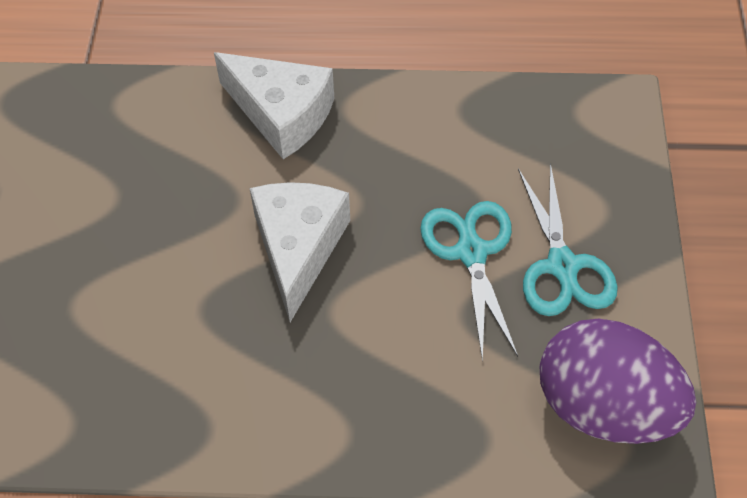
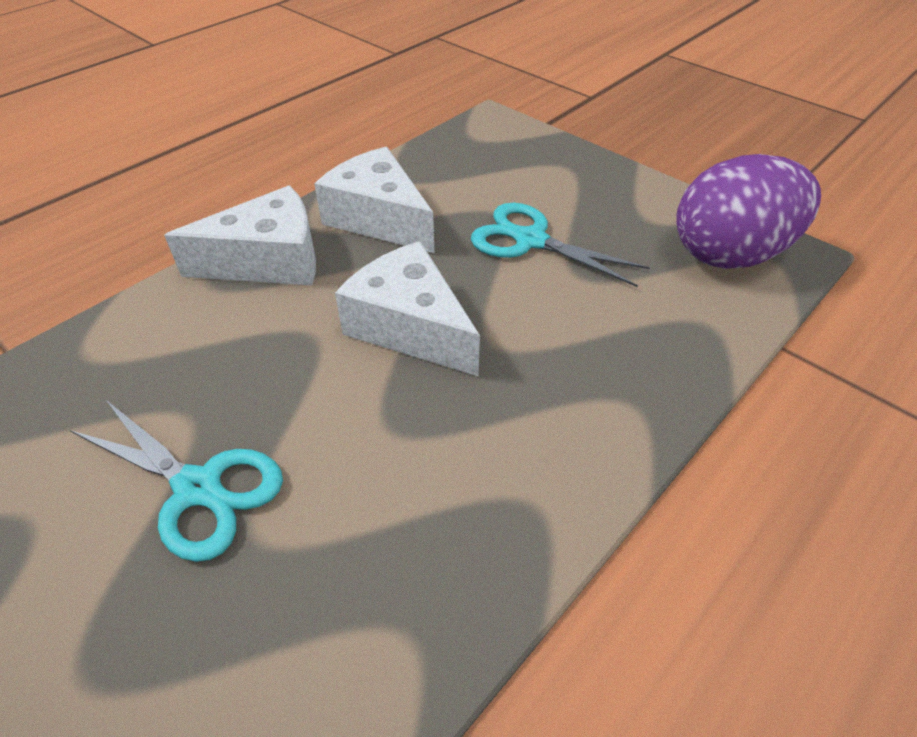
camera: 50 degrees left, 10 degrees down
(394, 137) = (379, 218): none -> white cheese
(562, 266) = (592, 208): turquoise scissors -> turquoise scissors (199, 488)

